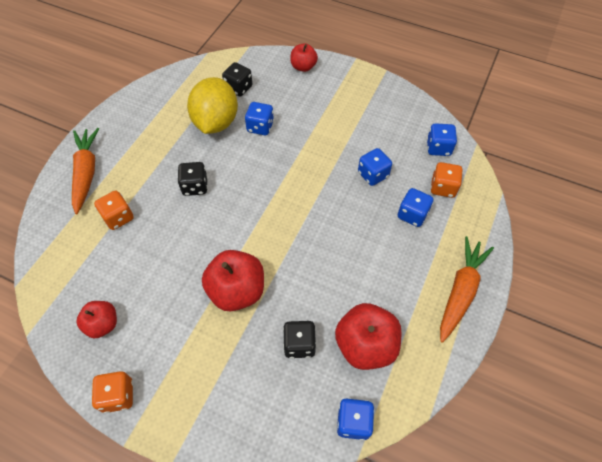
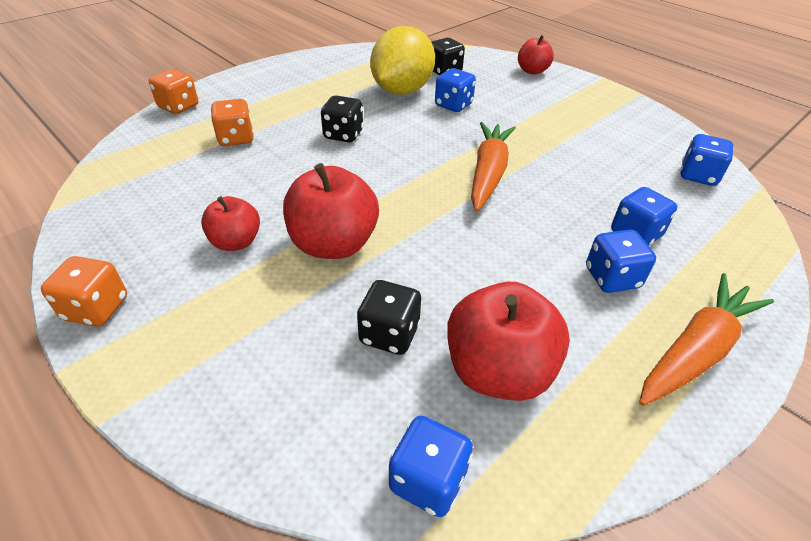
camera: 20 degrees right, 15 degrees down
(86, 172) = (230, 96): orange carrot -> orange carrot (488, 173)
(103, 324) = (140, 227): red apple -> red apple (236, 242)
(373, 175) = (588, 179): blue dice -> blue dice (612, 278)
(443, 187) = (695, 217): orange dice -> orange dice (179, 107)

